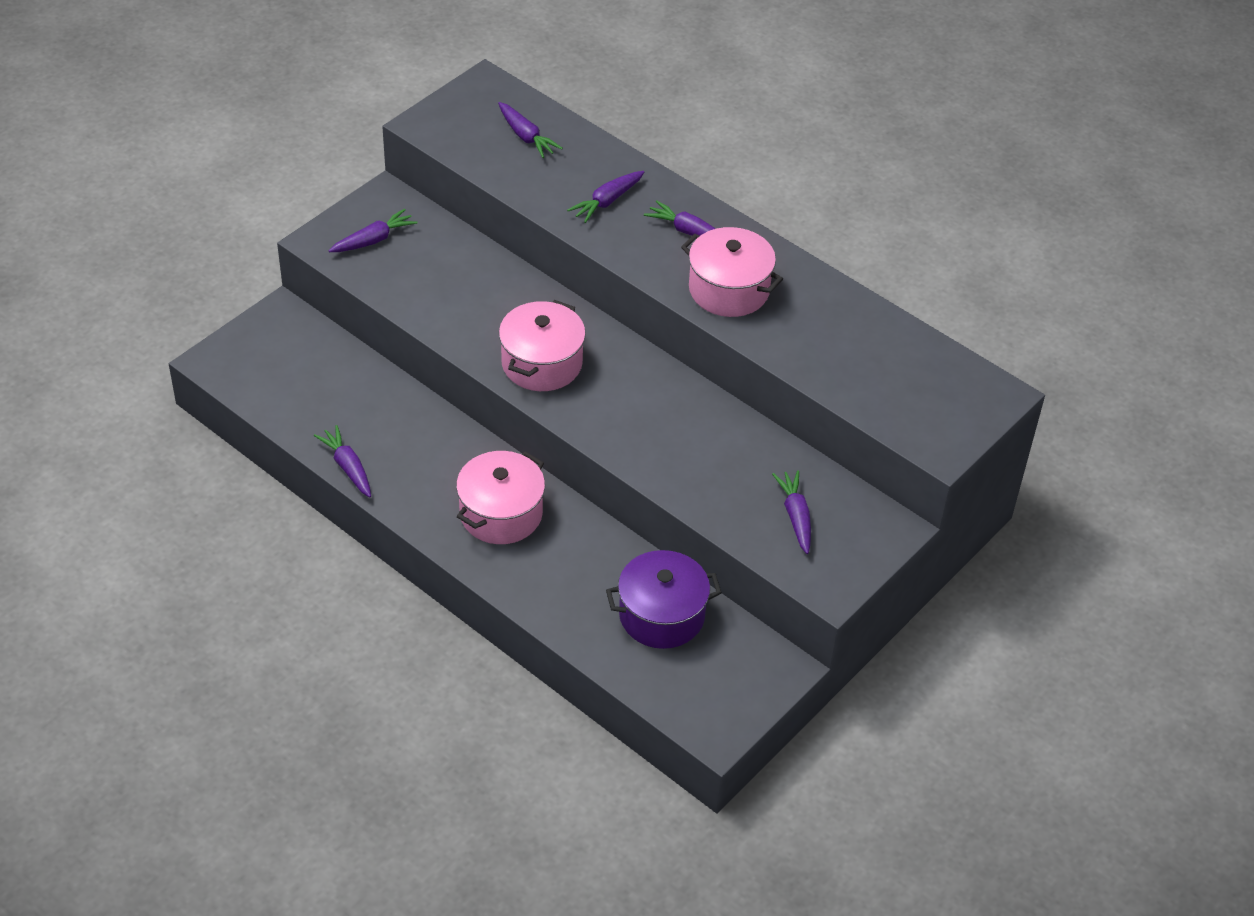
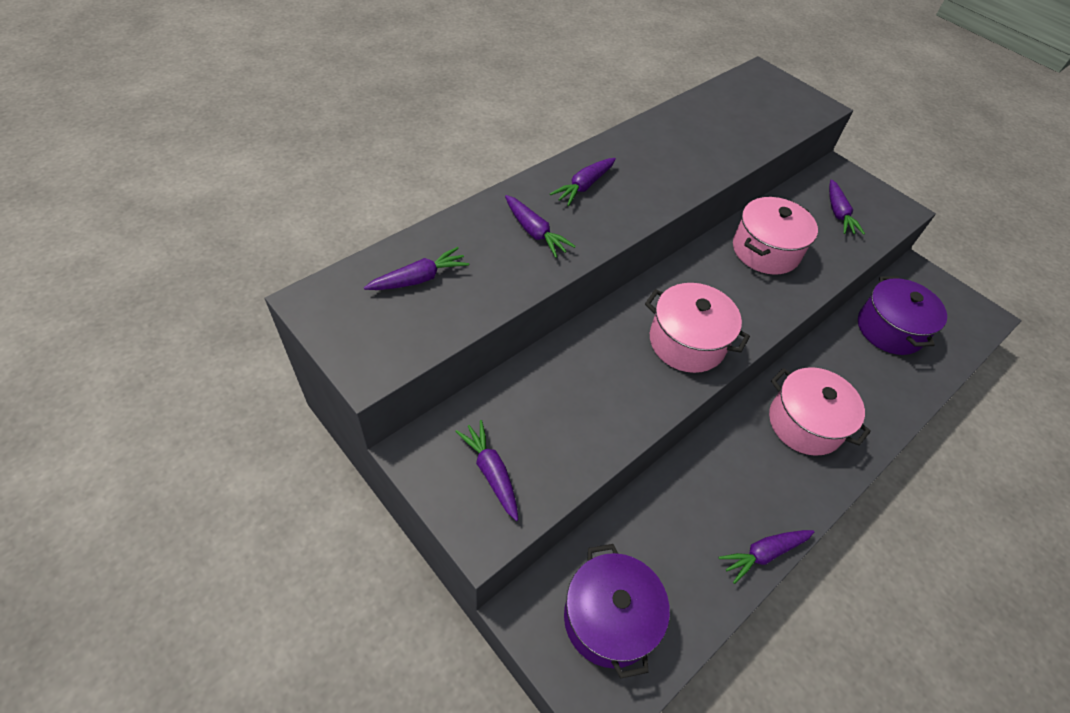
camera: 85 degrees left, 5 degrees up
(280, 362) = (609, 618): none -> purple pot
(729, 290) = (659, 175): pink pot -> pink pot (765, 251)
(795, 516) = (838, 213): purple carrot -> purple carrot turned 90 degrees counterclockwise

